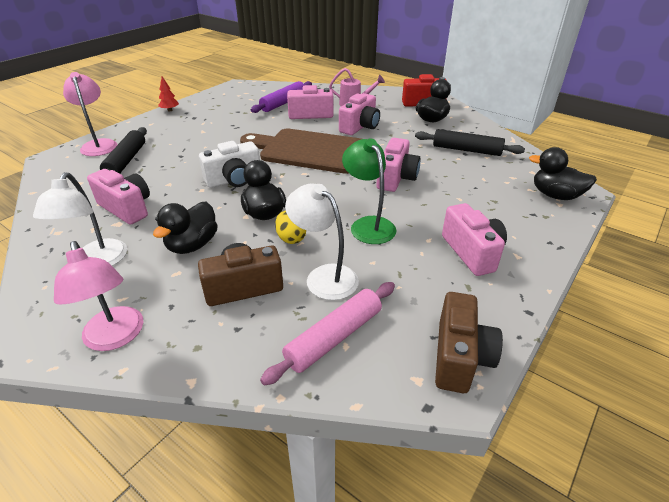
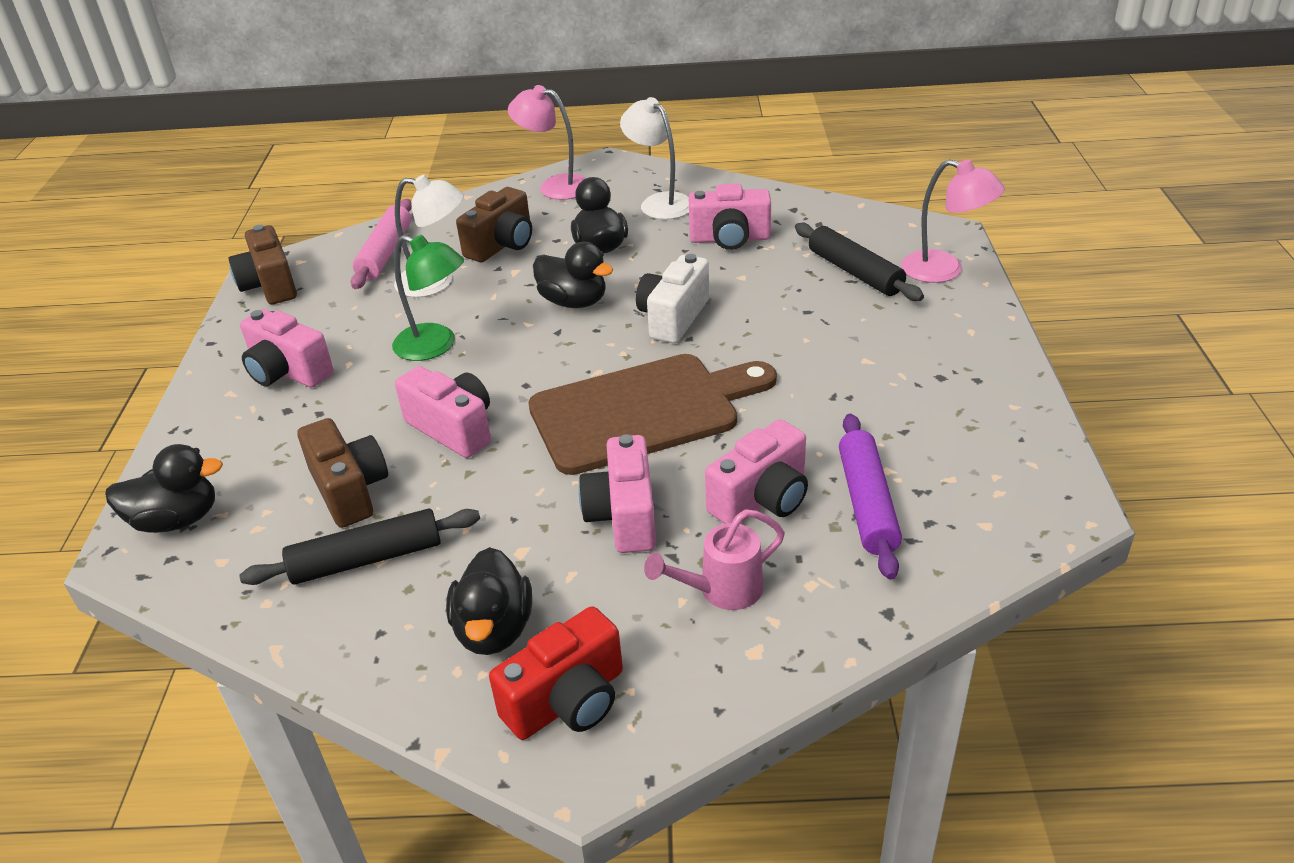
camera: 145 degrees right, 0 degrees up
(170, 110) = (1013, 368): red tree -> none
(291, 238) = (509, 294): yellow egg -> none
(396, 178) = (453, 429): pink camera -> pink camera turned 150 degrees clockwise
(462, 174) = (349, 490): none -> brown camera

